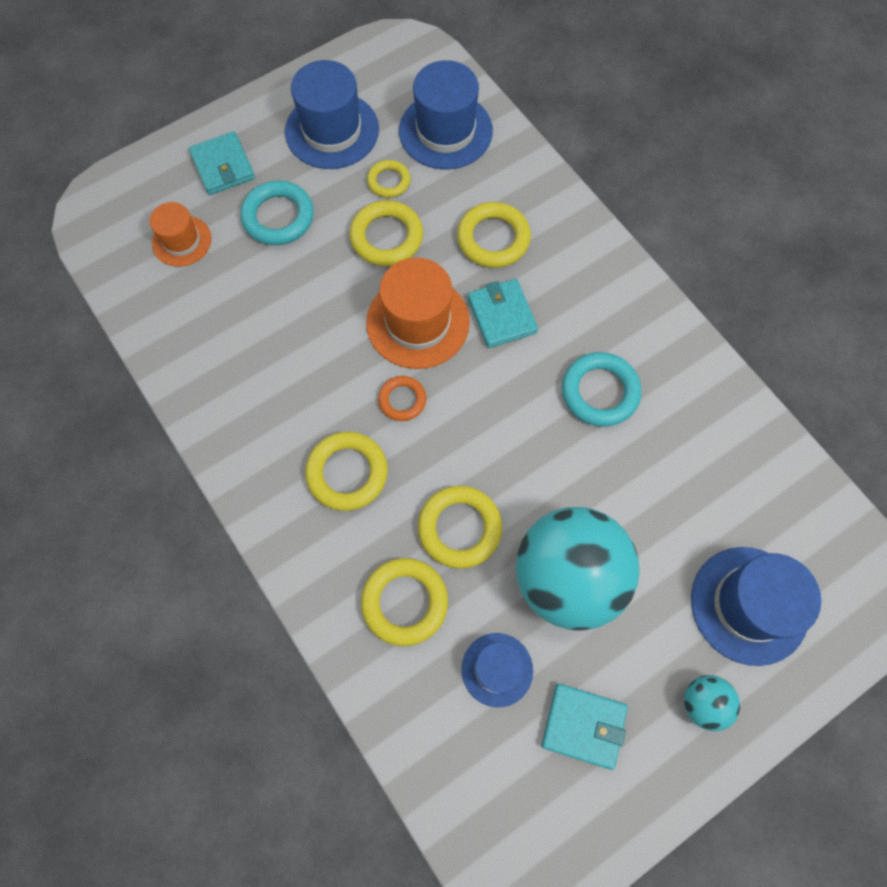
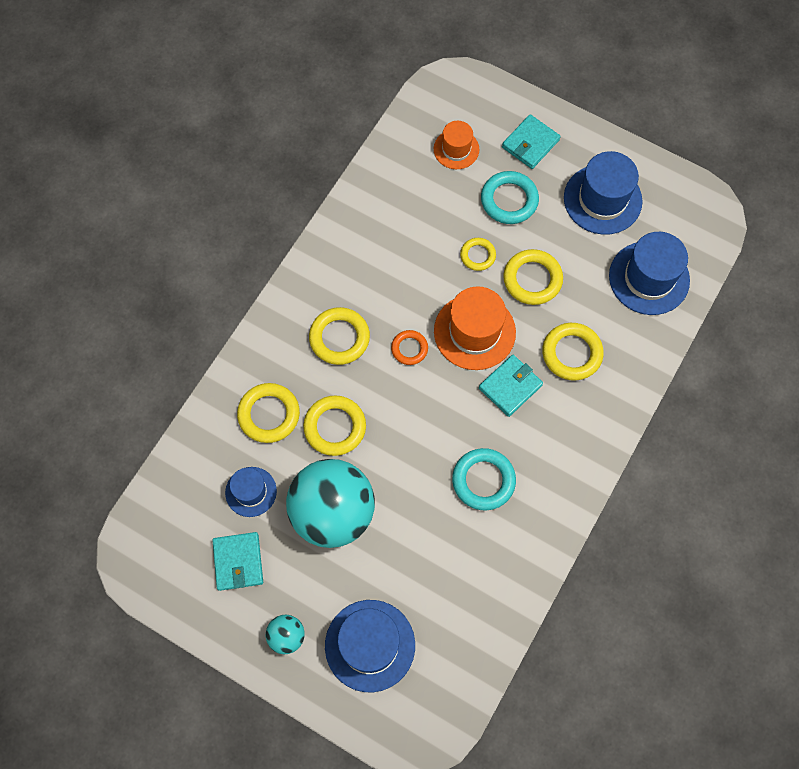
camera: 65 degrees right, 0 degrees up
(389, 181) = (580, 259): yellow ring -> yellow ring (477, 255)

